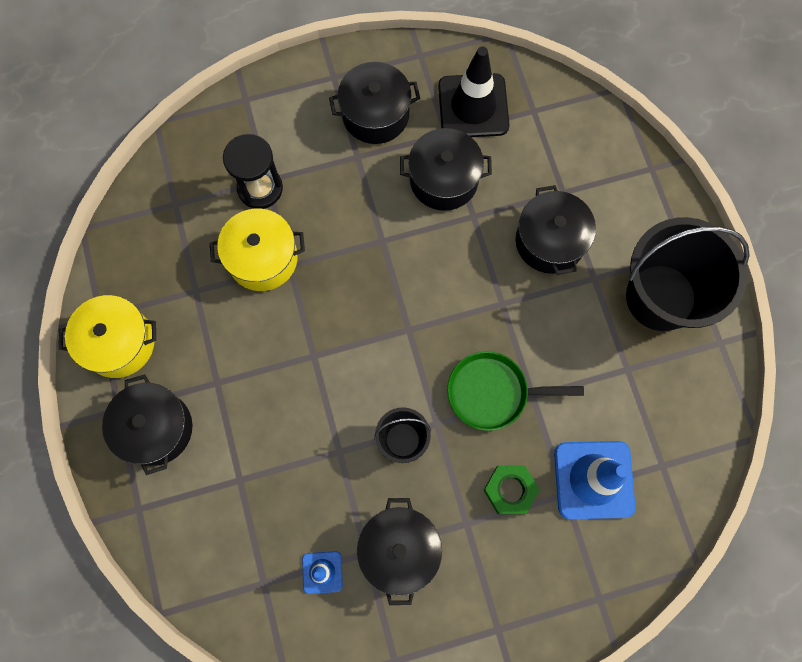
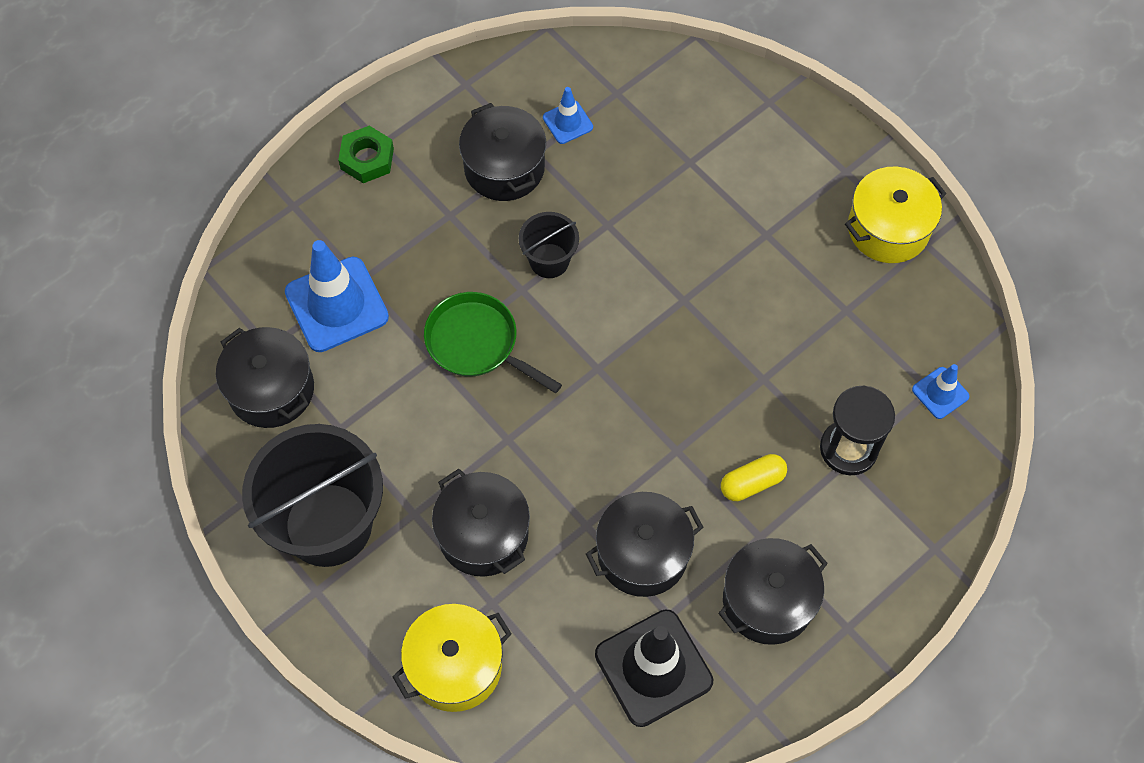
camera: 155 degrees right, 10 degrees down
(156, 428) = (798, 171): black pot -> black pot (271, 389)
(170, 198) = (940, 393): none -> blue traffic cone
(262, 258) = (797, 373): yellow pot -> yellow pot (455, 666)
(341, 194) = (752, 483): none -> yellow capsule
(492, 392) = (477, 343): green pan -> green pan turned 120 degrees counterclockwise
(510, 490) = (419, 261): green nut -> green nut (367, 159)

